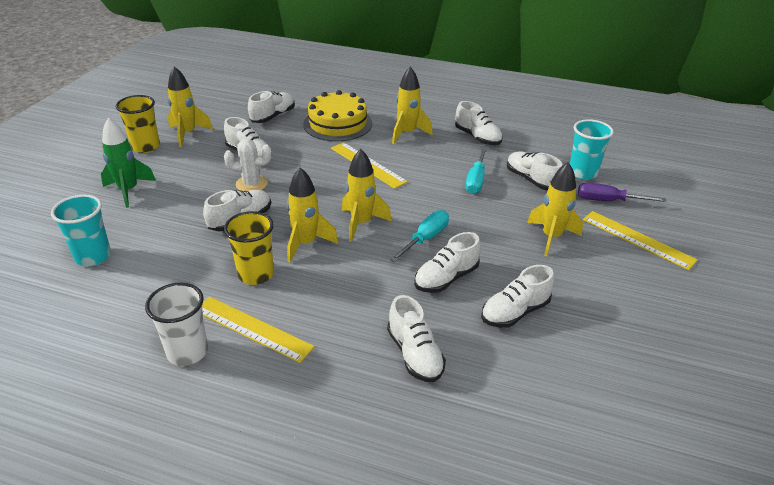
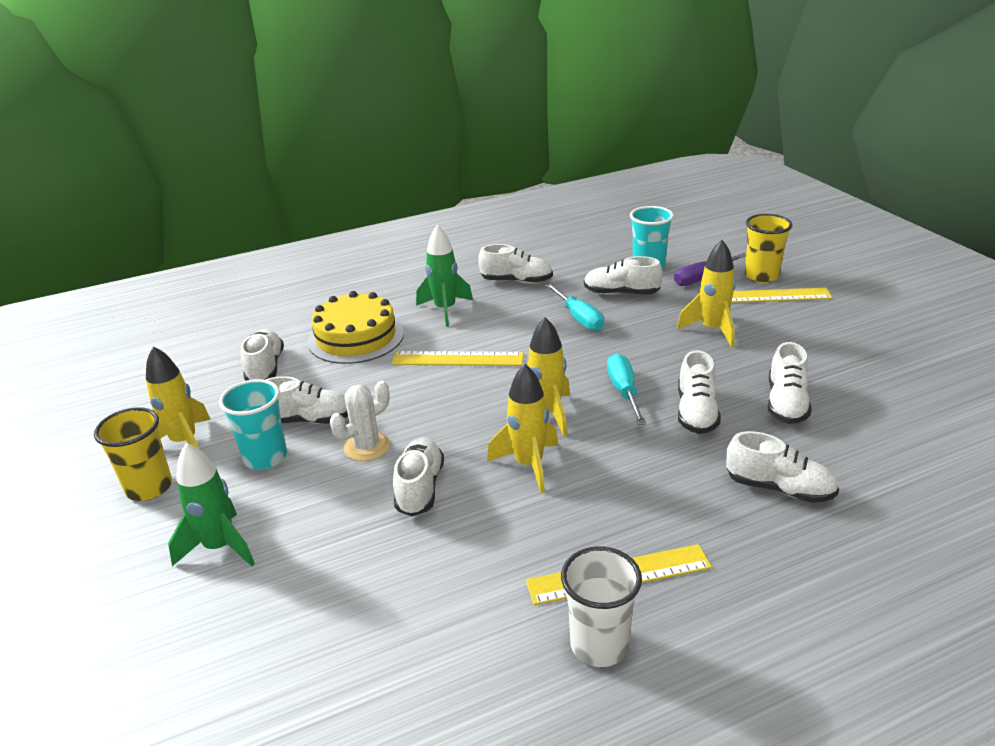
camera: 40 degrees left, 5 degrees down
(93, 256) = (310, 644): turquoise cup -> turquoise cup (265, 457)
(256, 274) = (532, 526): yellow cup -> yellow cup (761, 276)
(407, 133) = (445, 310): yellow rocket -> green rocket

